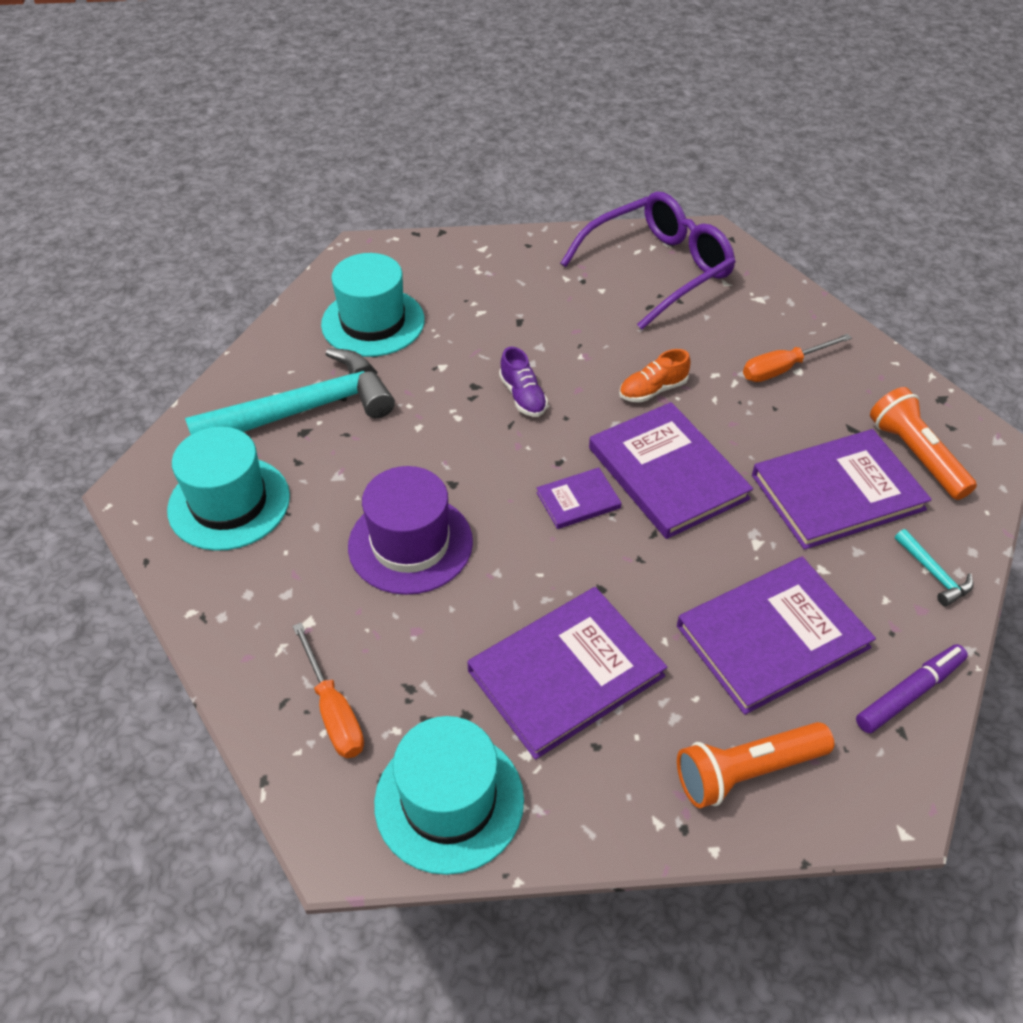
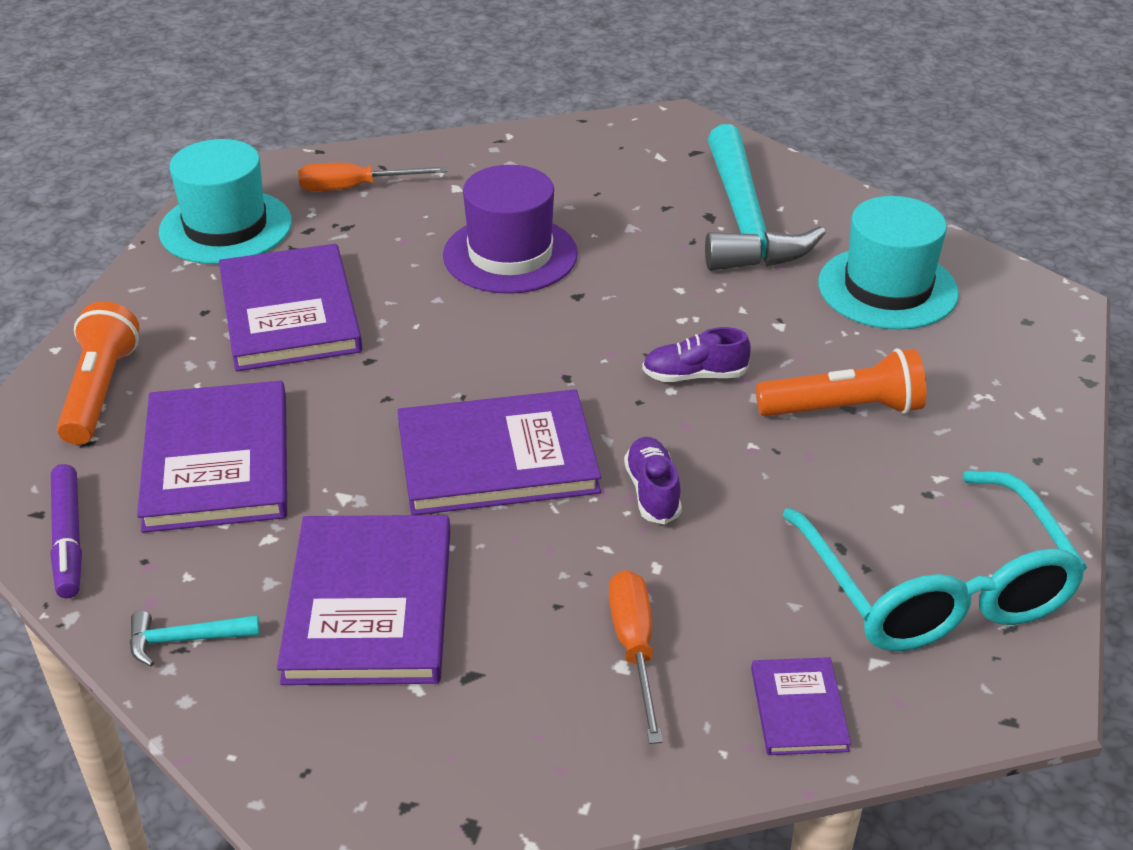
camera: 110 degrees right, 10 degrees down
(229, 503) = (629, 164): turquoise hat -> none
(578, 500) = (498, 376): purple book -> purple book (798, 709)
(652, 390) = (652, 492): orange shoe -> purple shoe
(658, 269) = (937, 588): purple glasses -> turquoise glasses
(915, 455) = (379, 726): orange flashlight -> orange flashlight (844, 409)

